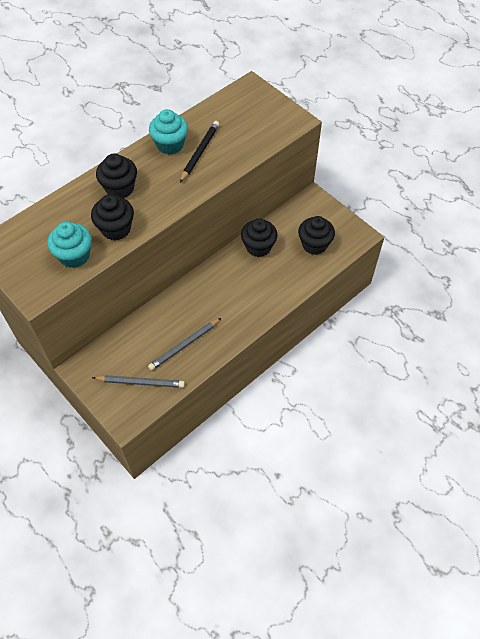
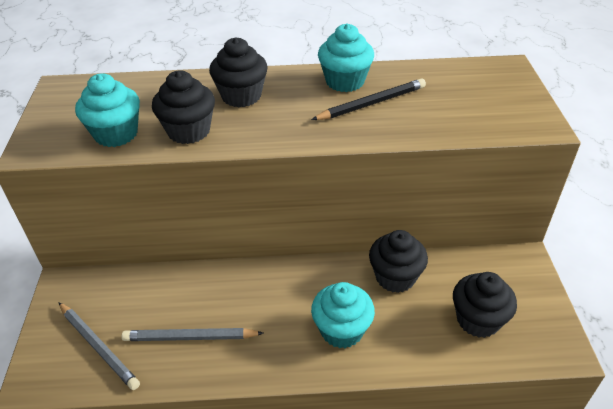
camera: 40 degrees right, 15 degrees down
(256, 291) = (342, 330): none -> turquoise cupcake

